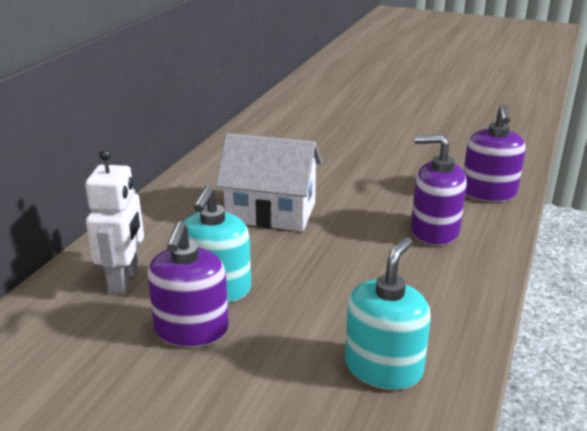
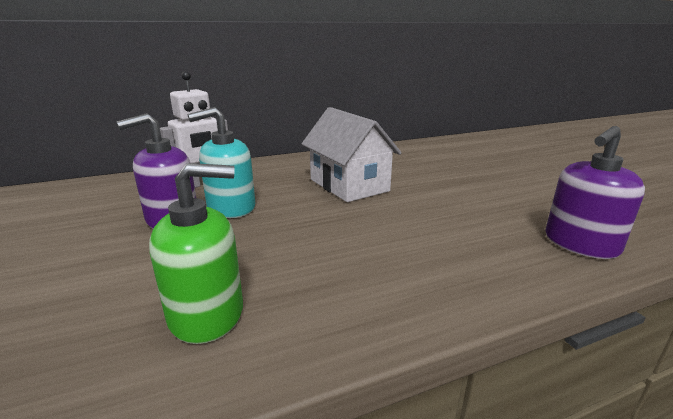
camera: 45 degrees right, 5 degrees down
(383, 367) = (207, 314): turquoise soap dispenser -> green soap dispenser
(434, 231) = (457, 246): purple soap dispenser -> none

